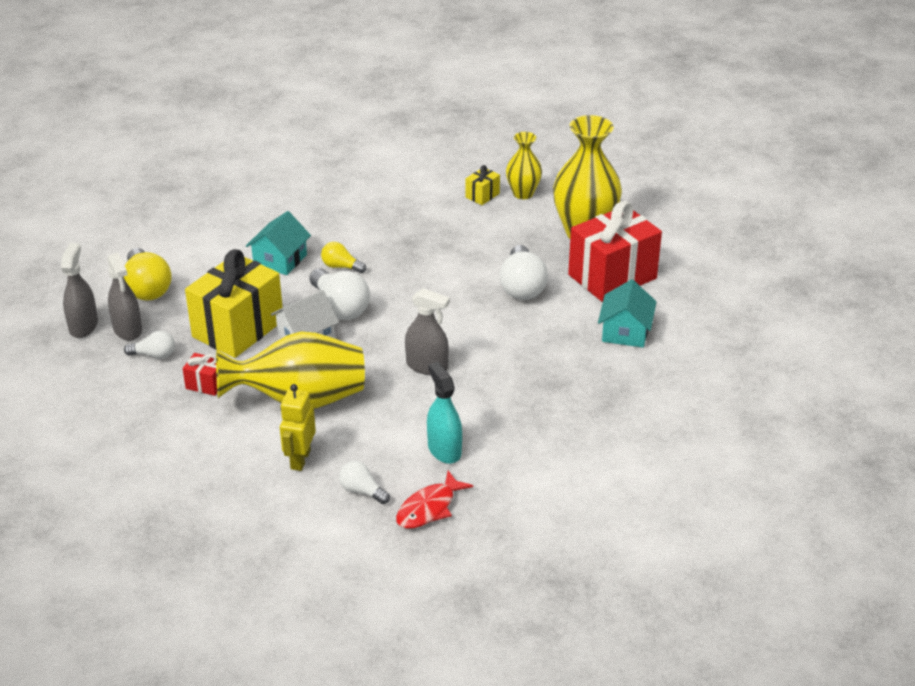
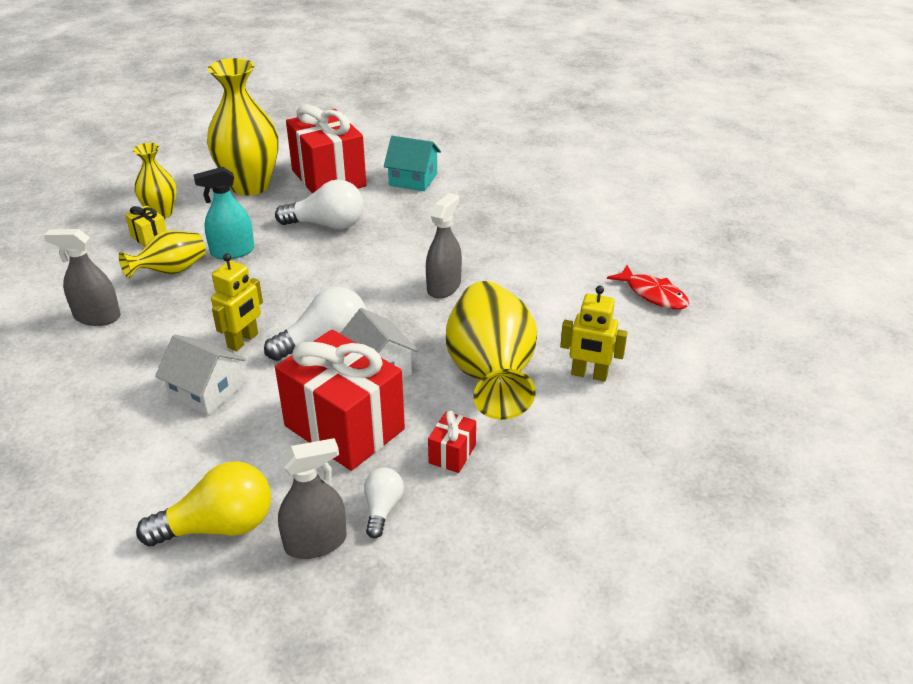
camera: 85 degrees left, 0 degrees up
(83, 326) = (292, 599): grey spray bottle -> grey spray bottle (97, 317)
(238, 329) = (344, 427): yellow gift -> red gift
(280, 260) = (206, 391): turquoise house -> white house
(341, 267) = (243, 341): yellow light bulb -> yellow robot
(362, 491) = (634, 333): white light bulb -> none
(433, 216) = (171, 271): none -> yellow vase
(444, 450) = (572, 282): turquoise spray bottle -> turquoise spray bottle (232, 252)

